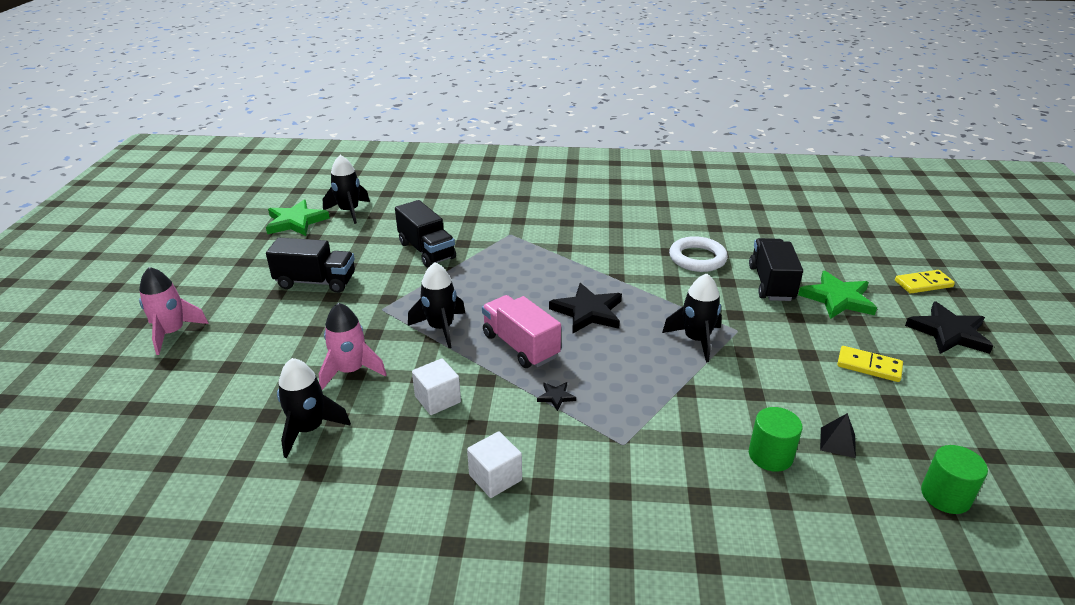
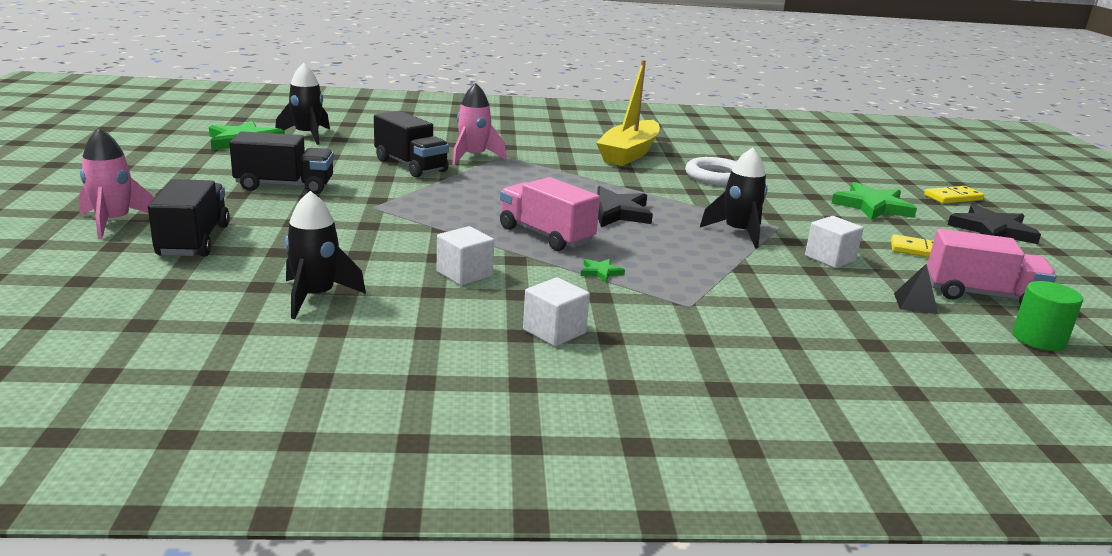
camera: 10 degrees left, 10 degrees down
(350, 371) = (351, 252): pink rocket -> pink rocket (473, 157)
(440, 328) = (448, 222): black rocket -> none
(556, 397) = (601, 272): black star -> green star
(625, 227) = (629, 153): none -> yellow boat
(770, 455) = (850, 313): green cylinder -> none
(771, 283) = (800, 195): black truck -> black truck (193, 241)
(773, 376) = (830, 258): none -> white cube
(907, 431) = (981, 295): none -> pink truck

